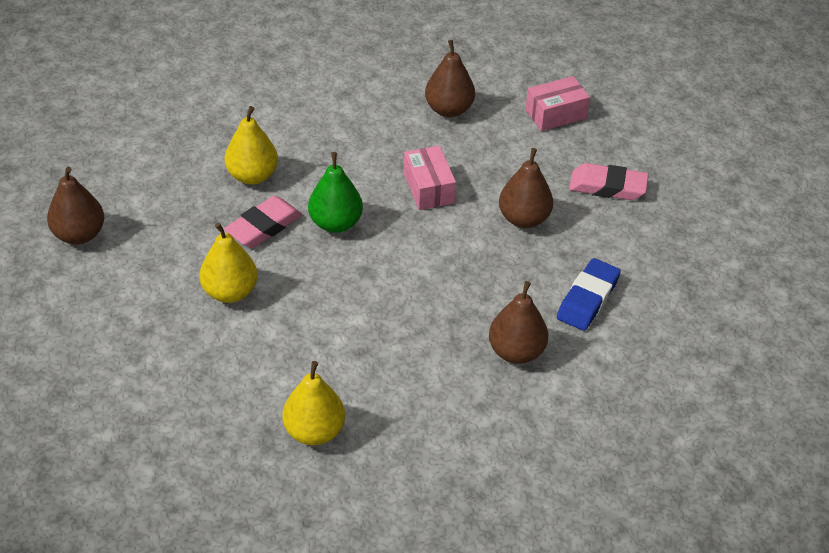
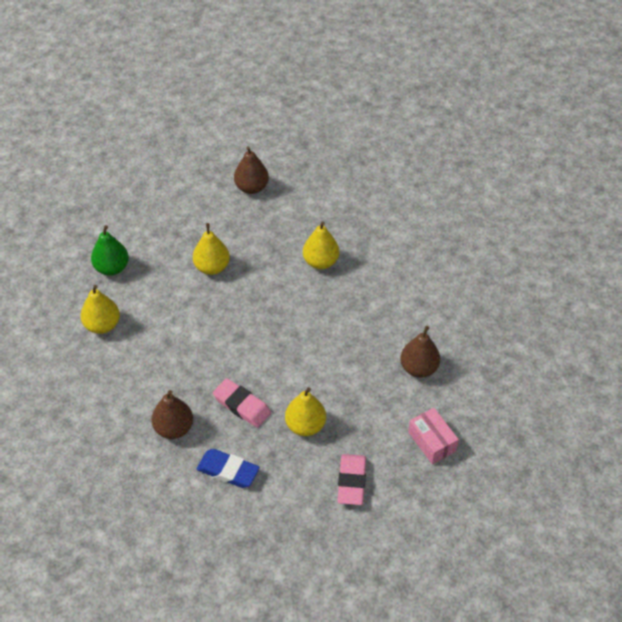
camera: 85 degrees right, 5 degrees up
(263, 227) = (272, 275): pink eraser -> pink eraser (242, 405)
(335, 223) = (282, 313): green pear -> green pear (112, 268)
(428, 188) = (327, 363): pink box -> none
(524, 219) = (305, 425): brown pear -> yellow pear

